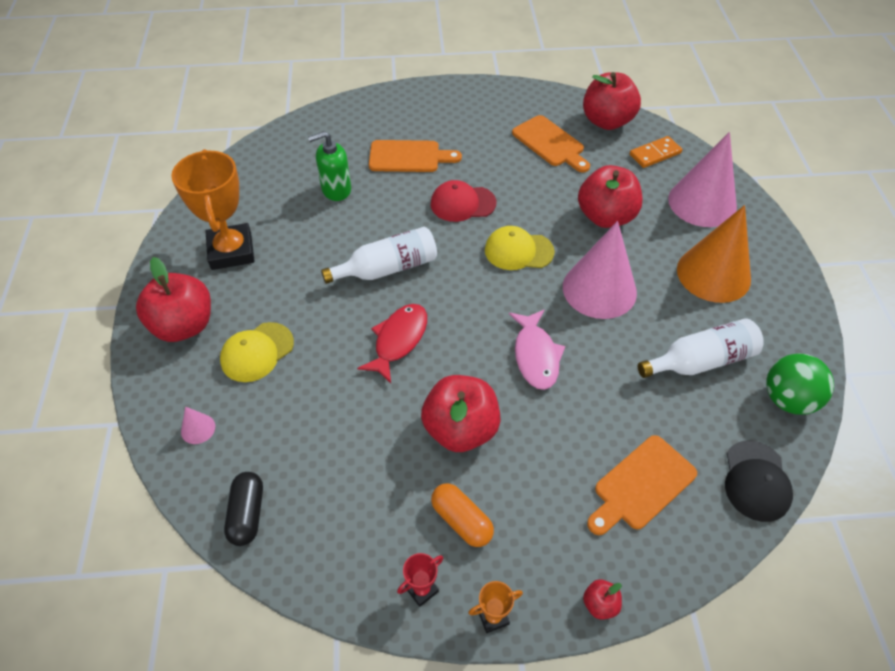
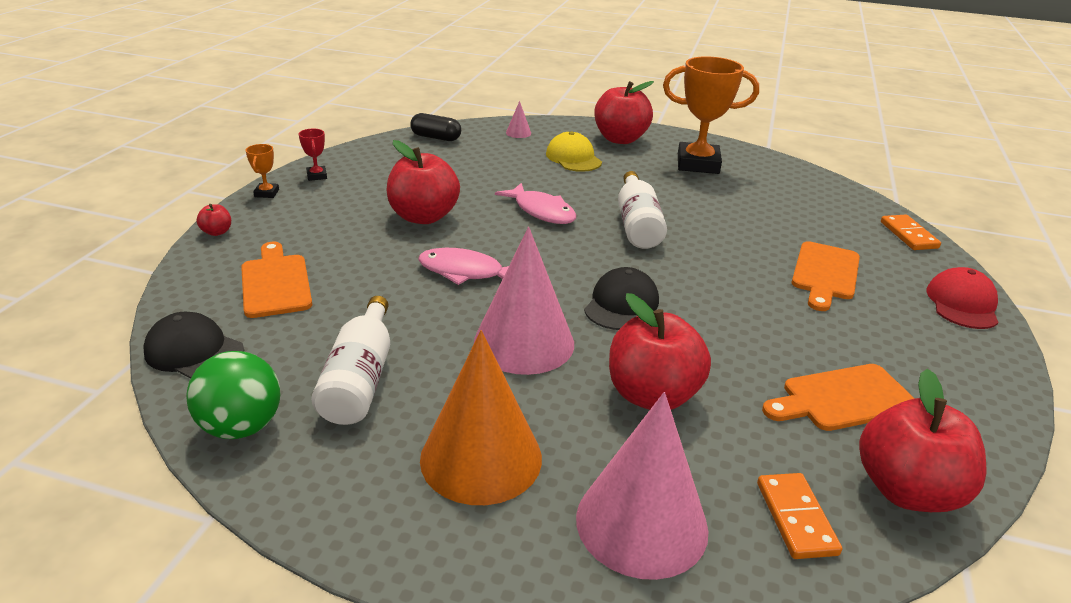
camera: 110 degrees right, 20 degrees down
(322, 119) = (908, 235): none -> orange domino
(336, 189) = (772, 221): green soap dispenser -> none
(398, 340) = (541, 211): red fish -> pink fish
(461, 520) = (346, 199): orange capsule -> none
(462, 203) = (723, 289): red cap -> red cap (962, 303)
(518, 251) = (621, 304): yellow cap -> black cap

